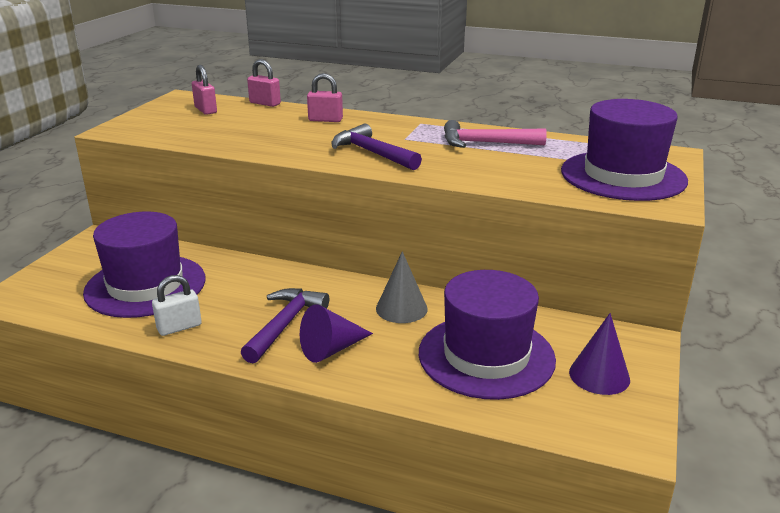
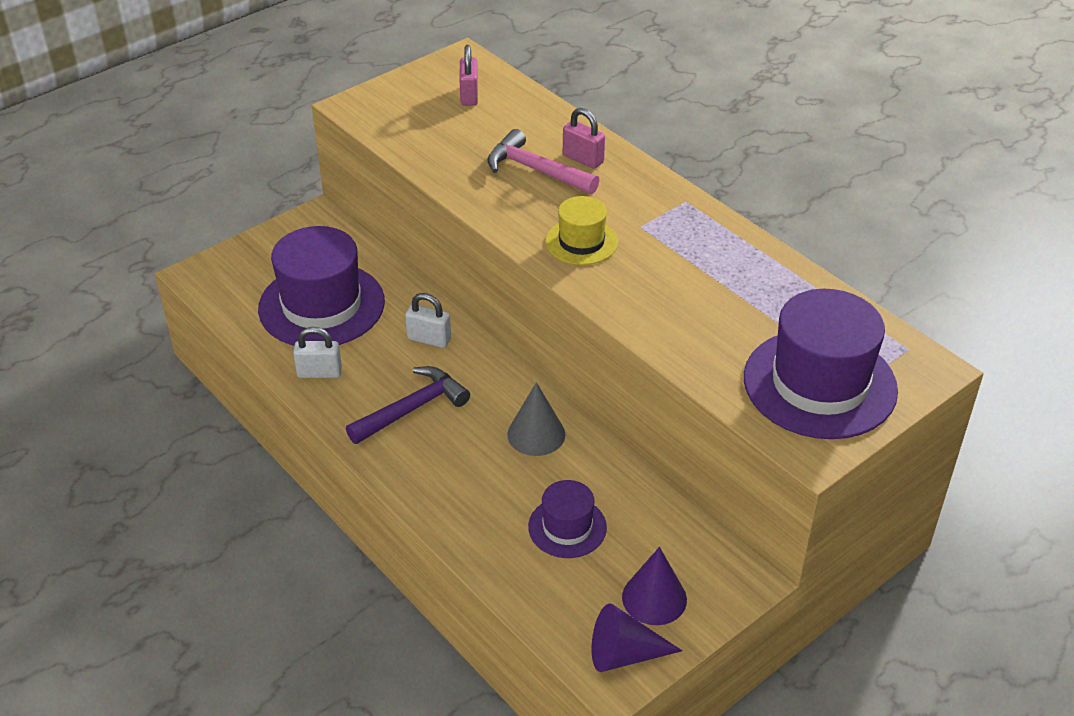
camera: 30 degrees right, 15 degrees up
(259, 280) = (429, 339): none -> white padlock
(265, 103) = (542, 101): pink padlock -> none
(331, 349) = (432, 456): purple cone -> purple cone (624, 654)
(372, 153) = (581, 242): purple hammer -> yellow hat
(486, 143) = (723, 268): pink hammer -> pink hammer (536, 170)
(486, 356) = (567, 527): purple hat -> purple hat, size x0.53

